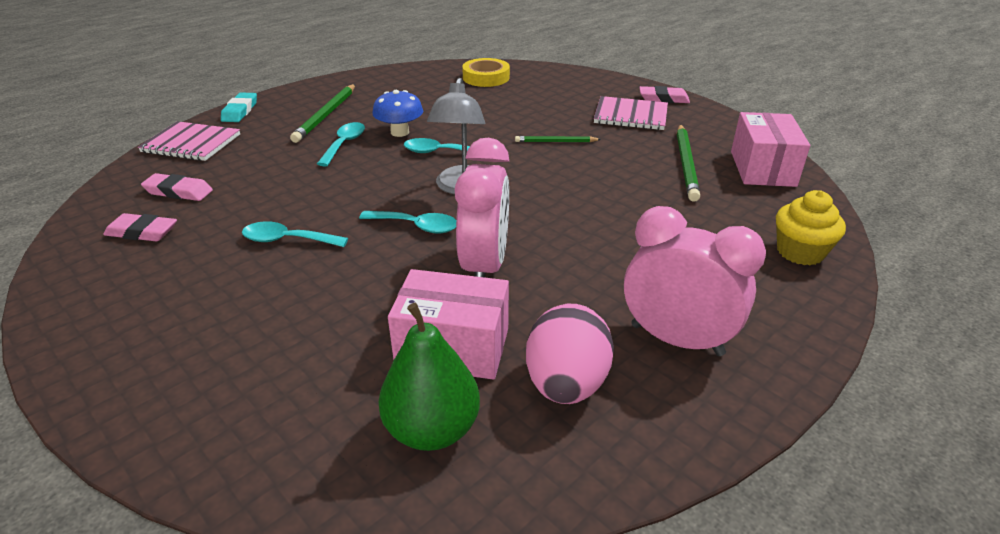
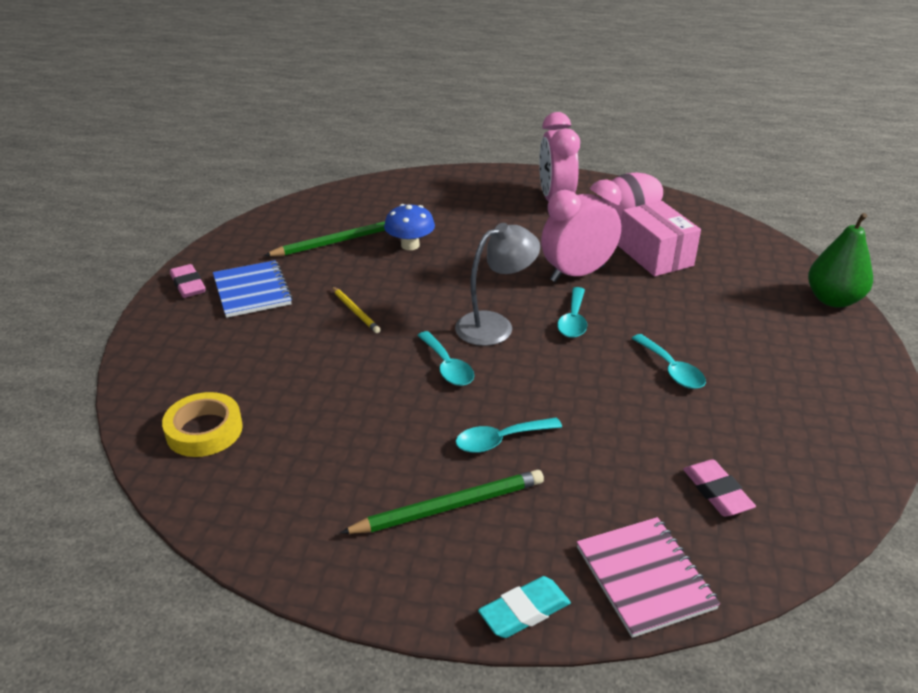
camera: 125 degrees left, 0 degrees up
(142, 232) = (781, 459): pink eraser -> none
(400, 132) = (432, 416): blue mushroom -> blue mushroom (410, 245)
(416, 226) = (573, 320): turquoise spoon -> turquoise spoon turned 150 degrees counterclockwise
(432, 429) = (707, 240): green pear -> green pear (833, 300)
(556, 142) = (355, 311): green pencil -> yellow pencil
(630, 115) = (252, 291): pink notebook -> blue notebook
(762, 168) = (313, 213): pink box -> none
(800, 252) = (423, 185): yellow cupcake -> none

